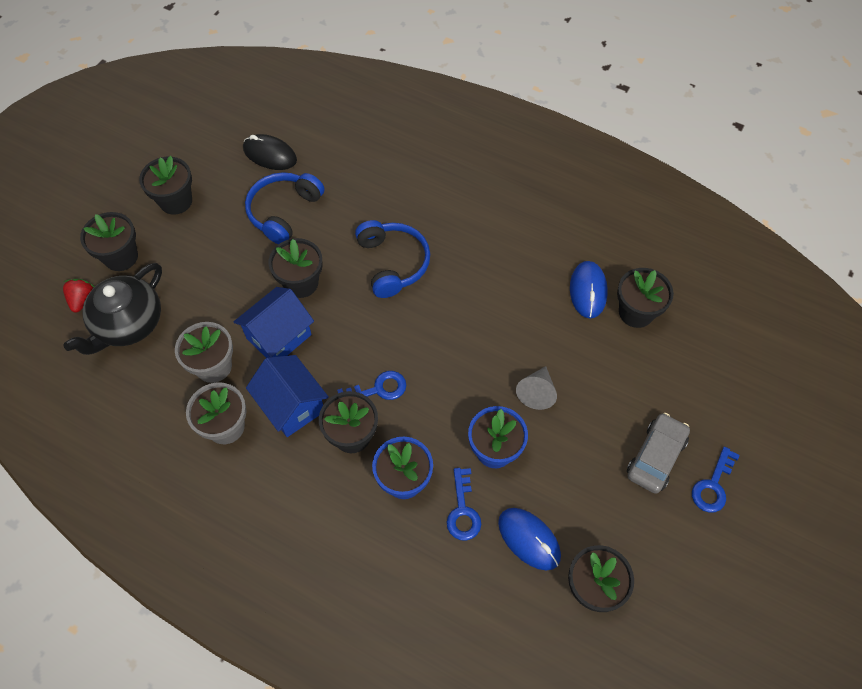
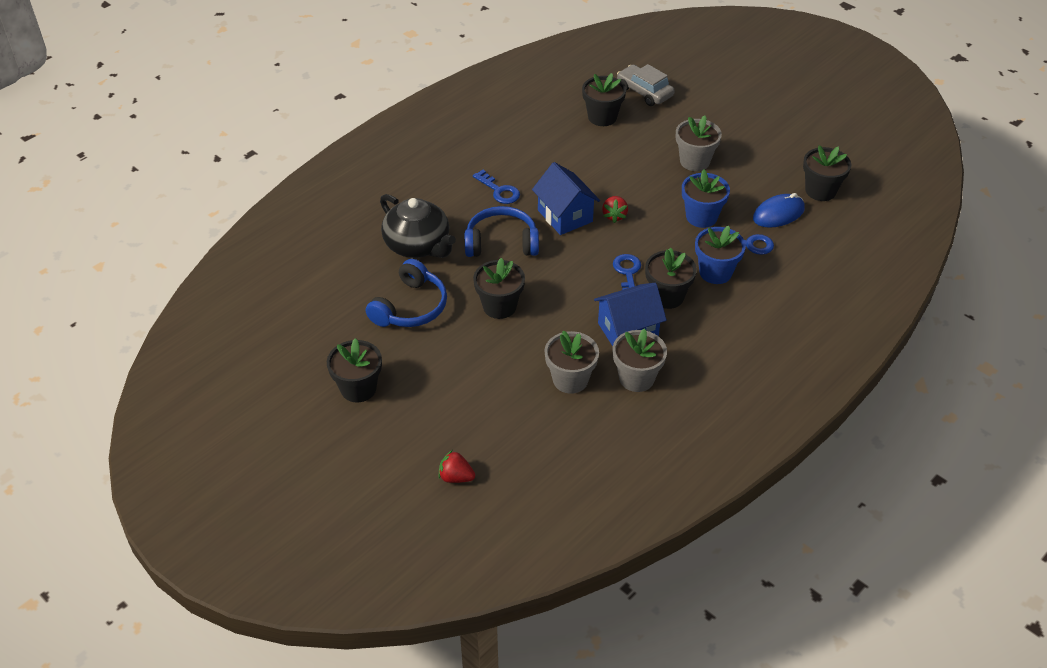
camera: 75 degrees left, 15 degrees down
(121, 257) = (412, 440): black flower pot -> none
(128, 324) = (499, 441): black teapot -> black teapot (418, 245)
(270, 155) = (332, 308): black mouse -> none
(279, 336) = (553, 330): blue house -> blue house (565, 216)
(284, 212) = (410, 307): blue headphones -> blue headphones turned 105 degrees counterclockwise
(467, 358) = (614, 216): none -> red strawberry
(537, 392) = (657, 184): grey cone -> none
(588, 291) = (573, 137): blue mouse -> none
(593, 426) = (694, 161): none -> grey flower pot
(655, 457) = (727, 137): grey car -> grey car (644, 92)
(713, 485) = (755, 116): blue key -> blue key (499, 191)

